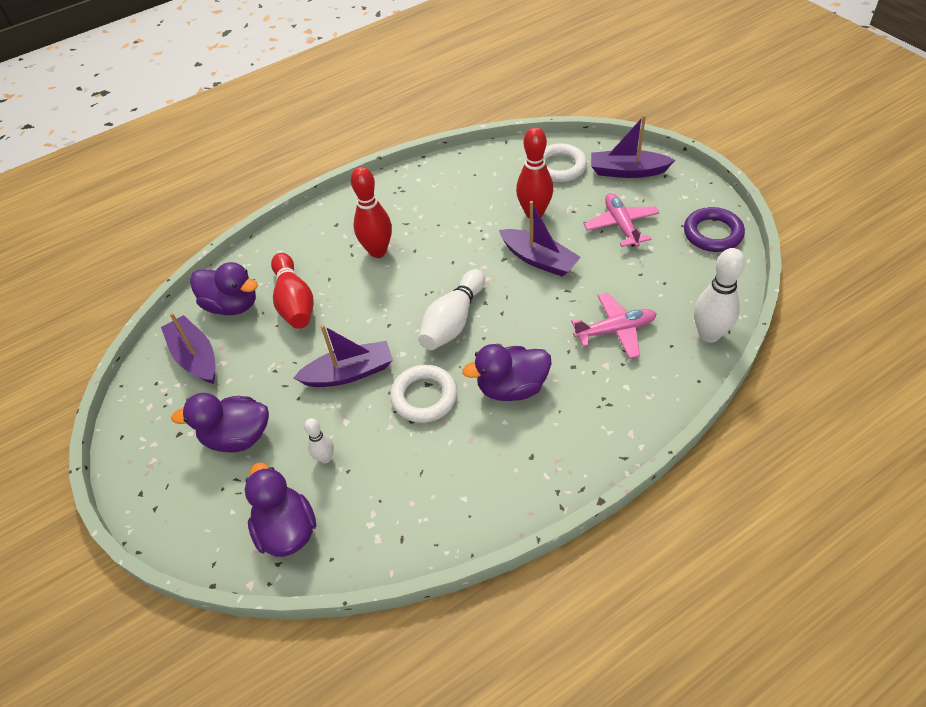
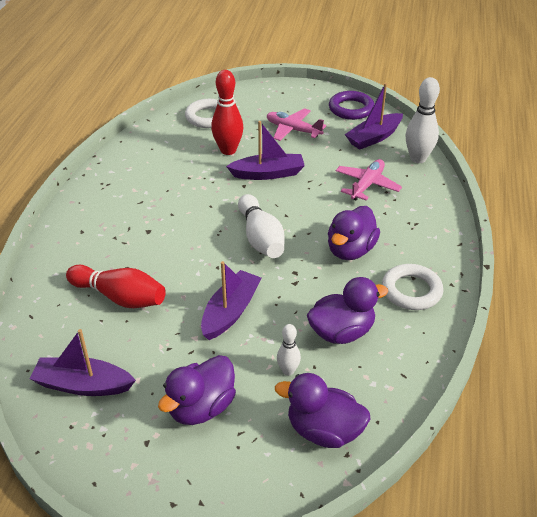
camera: 50 degrees left, 10 degrees down
(232, 305) = (65, 332): purple duck -> purple duck (341, 332)
(378, 251) = (143, 229): red bowling pin -> none
(424, 397) = (303, 291): white ring -> white ring (411, 291)
(627, 171) = (256, 100): purple boat -> purple boat (374, 138)

